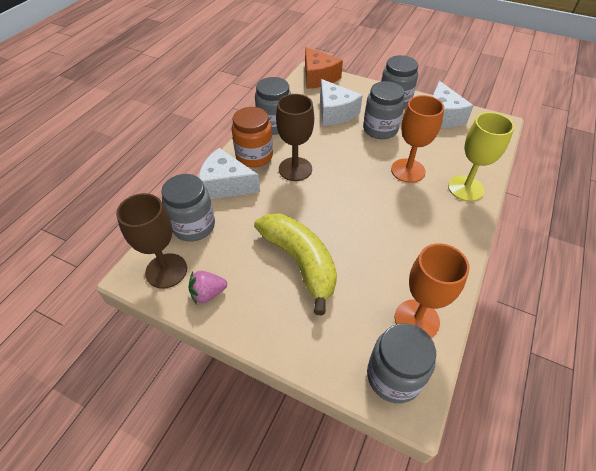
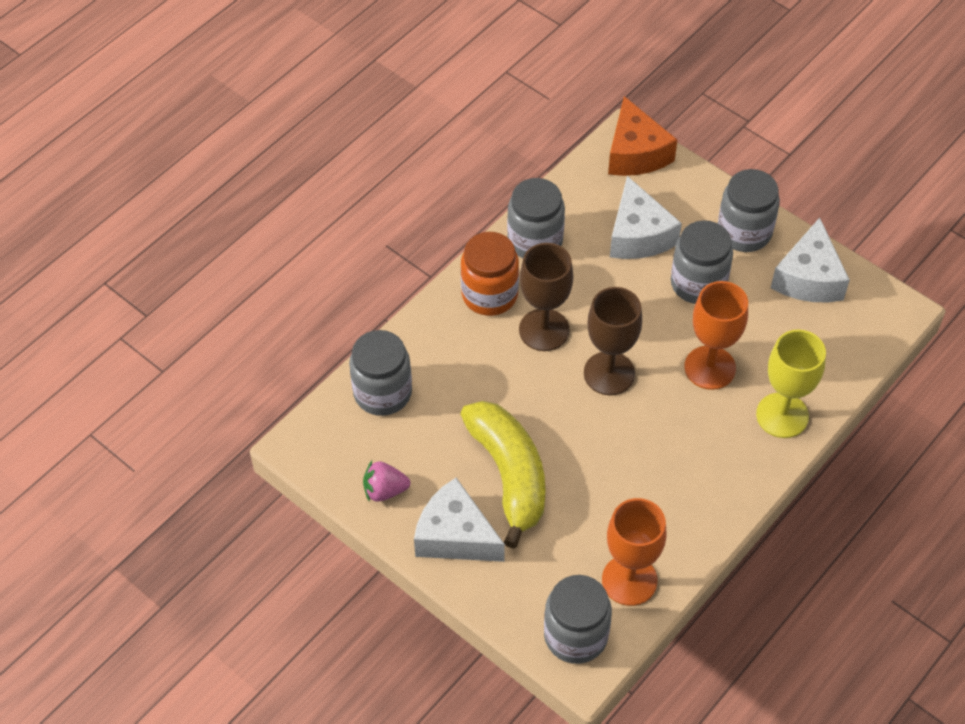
camera: 15 degrees right, 5 degrees up
(166, 271) = (338, 449): brown goblet -> brown goblet (609, 373)
(226, 185) = (438, 336): white cheese -> white cheese (455, 535)

